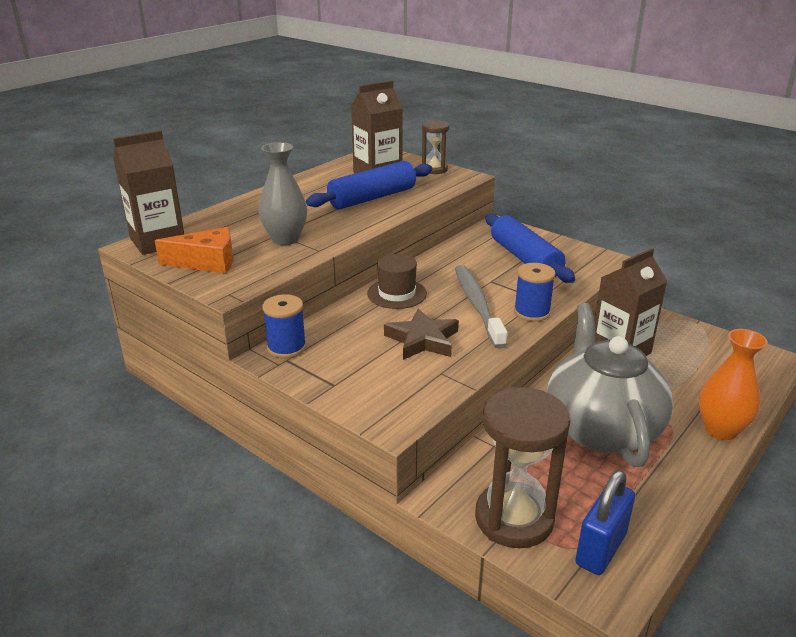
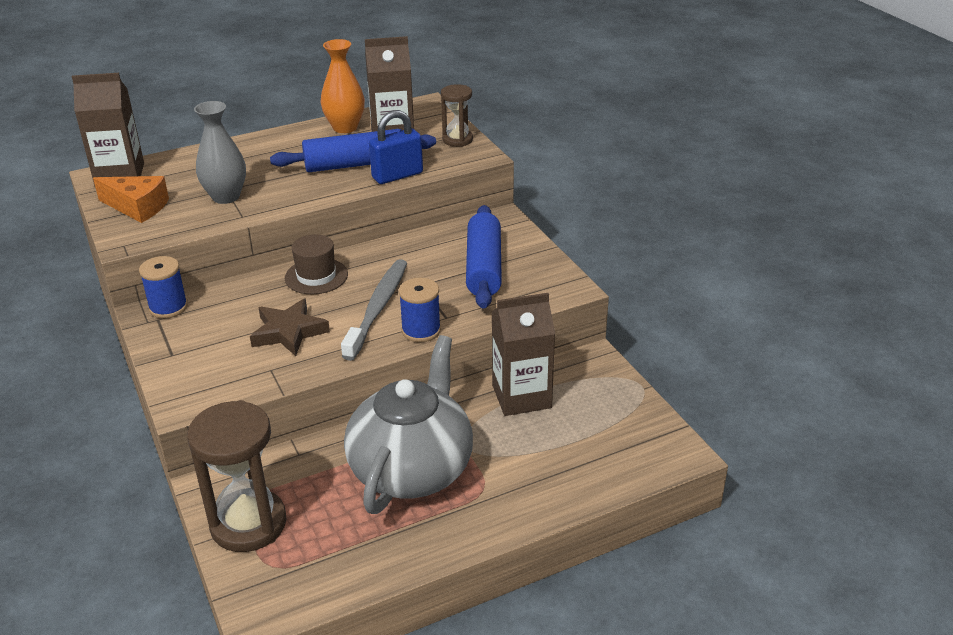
camera: 25 degrees right, 5 degrees up
(600, 549) = (292, 575): blue padlock -> blue padlock (397, 175)
(720, 430) = (528, 508): orange vase -> orange vase (345, 127)

